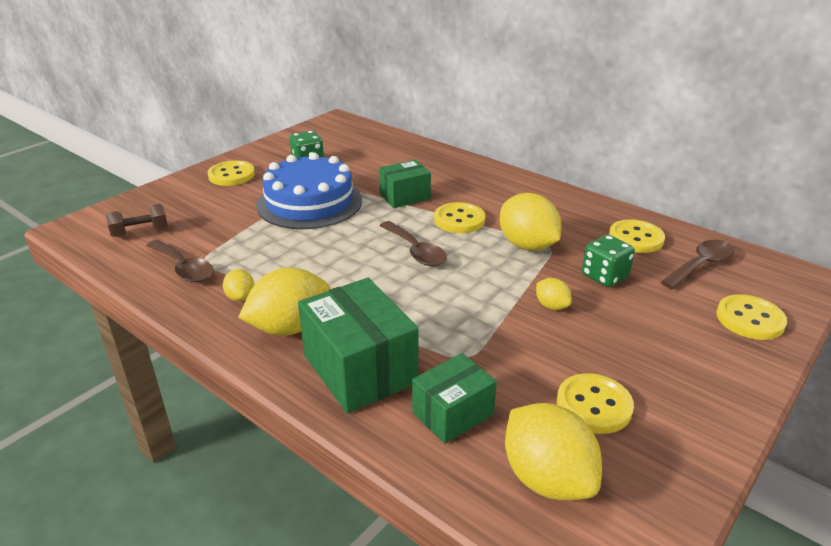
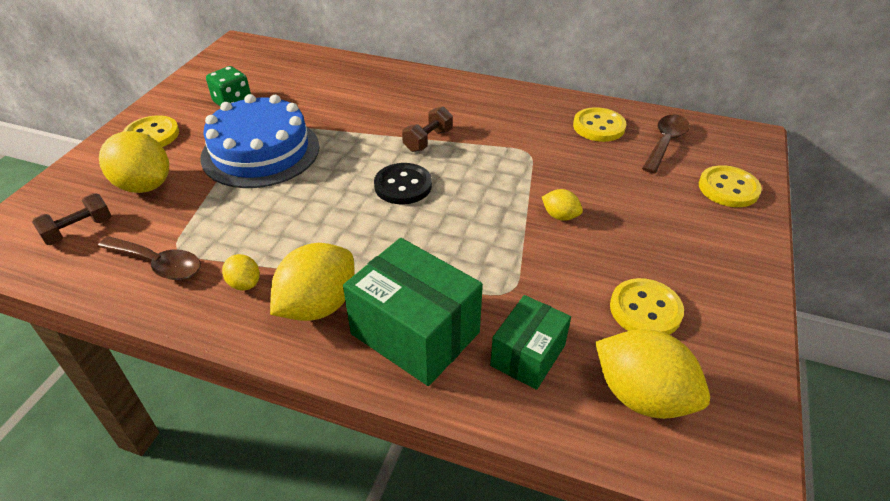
camera: 20 degrees left, 10 degrees up
(405, 197) = (360, 125): green box -> none
(416, 251) = (403, 185): brown spoon -> black button
(459, 220) = (428, 140): yellow button -> brown dumbbell
(527, 245) = (506, 155): yellow lemon -> yellow lemon (144, 186)
(604, 276) = (591, 173): green dice -> none

